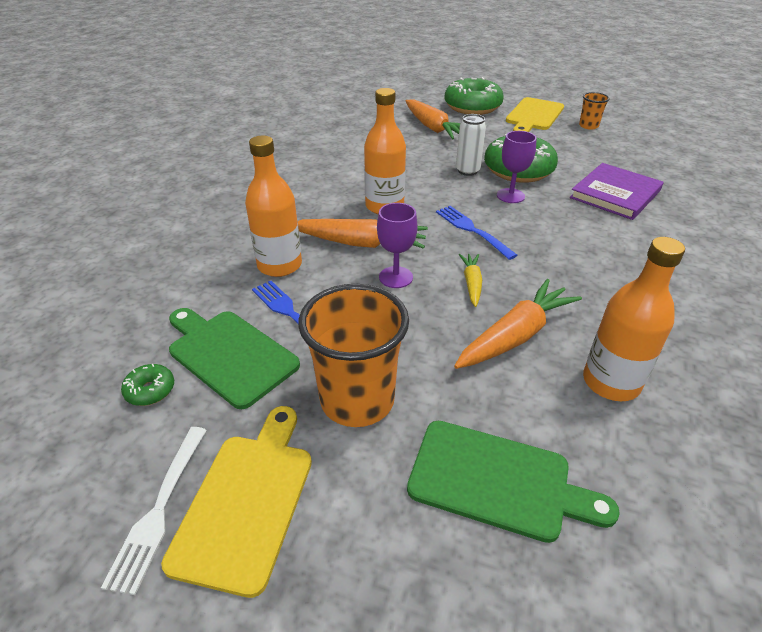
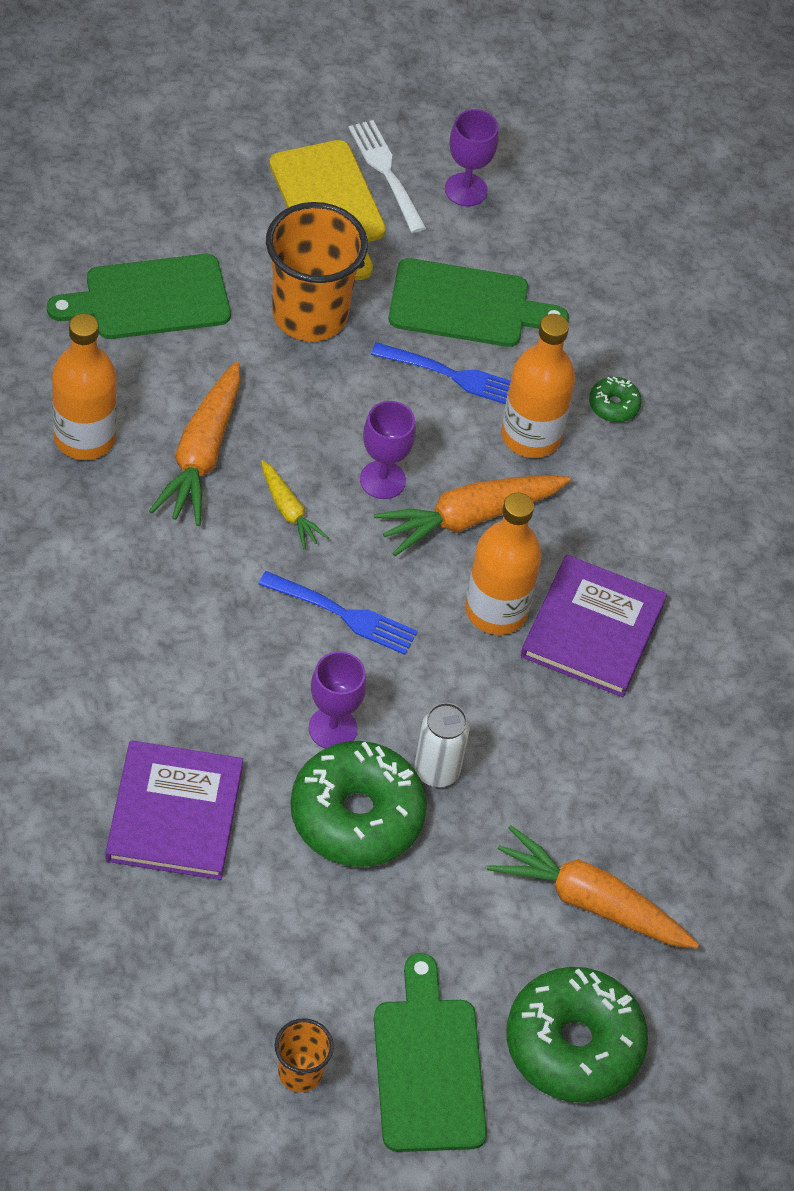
camera: 140 degrees right, 15 degrees up
(114, 451) = (466, 190): none -> purple goblet
(150, 390) = (497, 243): green donut -> green donut (613, 405)
(343, 186) = (592, 629): none -> purple book
(533, 116) = (428, 1066): yellow cutting board -> green cutting board

